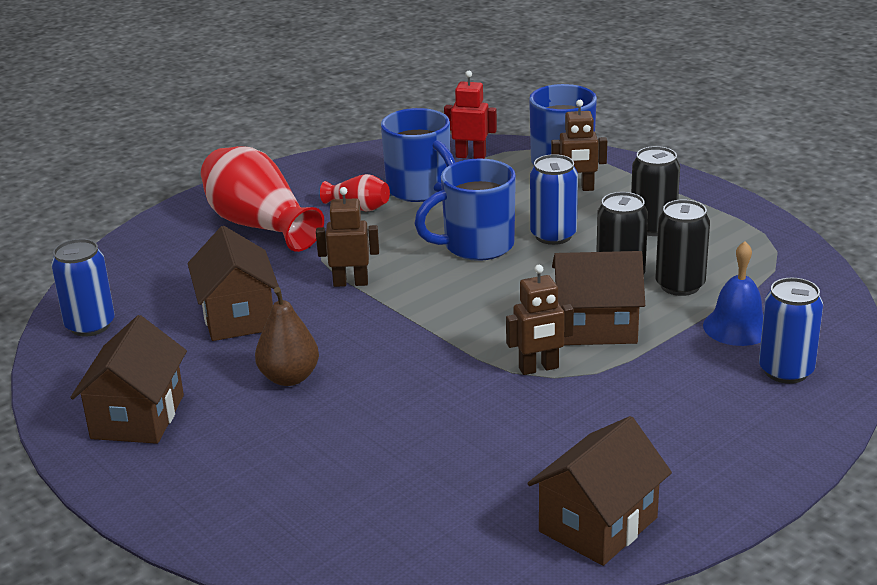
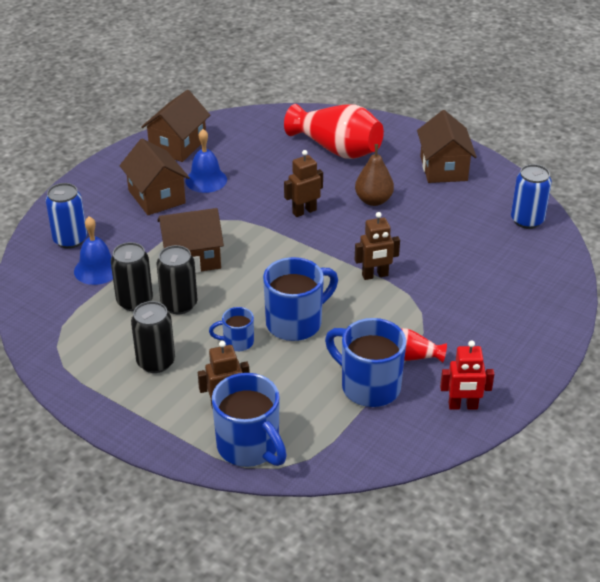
camera: 165 degrees right, 10 degrees up
(238, 317) = (435, 238): brown house -> brown house (156, 197)
(259, 225) = (481, 325): red vase -> red vase (337, 149)
(471, 156) = (340, 445): red robot -> red robot (463, 406)
(539, 368) = (224, 224): brown robot -> brown robot (304, 211)
(553, 235) = (237, 342): blue can -> blue mug
(554, 444) = (206, 180): none -> blue bell

